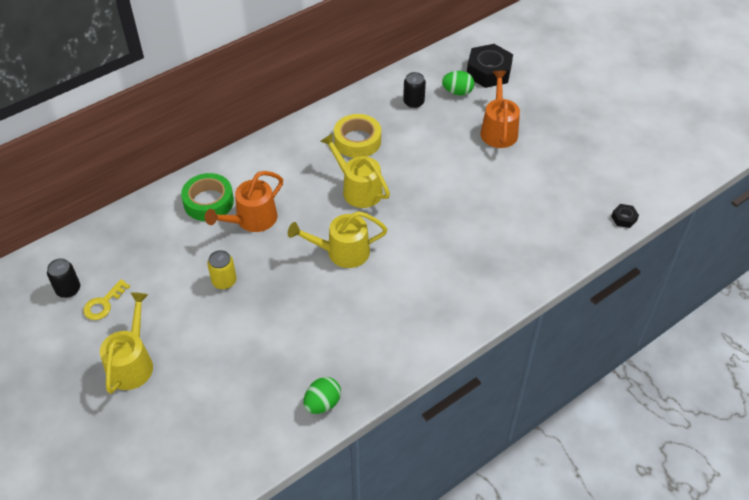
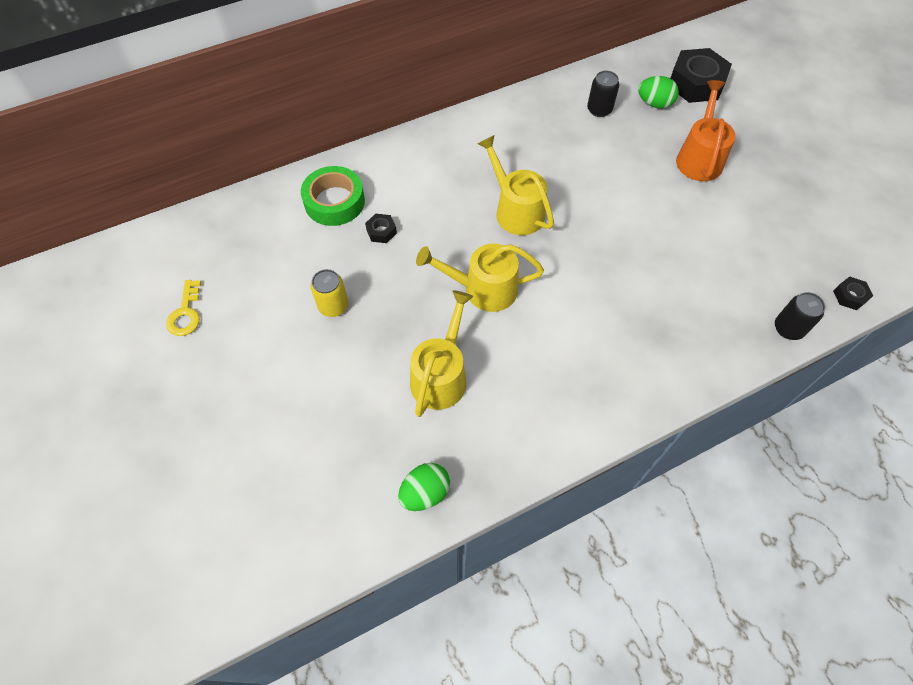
camera: 10 degrees right, 10 degrees up
(68, 289) = (149, 289): black can -> black can (788, 328)
(103, 303) = (186, 313): yellow key -> yellow key turned 45 degrees counterclockwise
(132, 363) = (202, 397): yellow watering can -> yellow watering can (441, 375)
(252, 220) = (381, 231): orange watering can -> black nut
(357, 141) = (524, 149): yellow tape -> none

